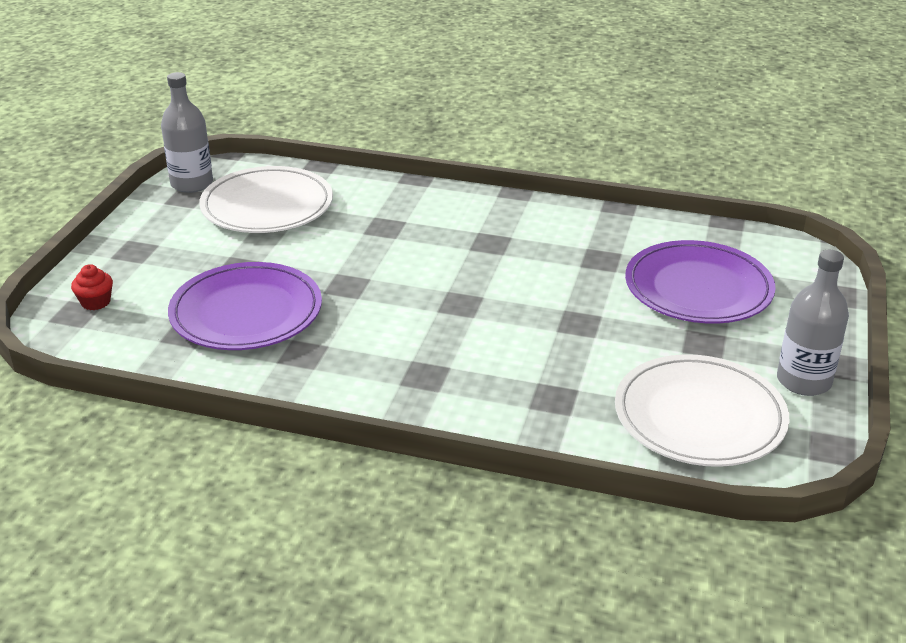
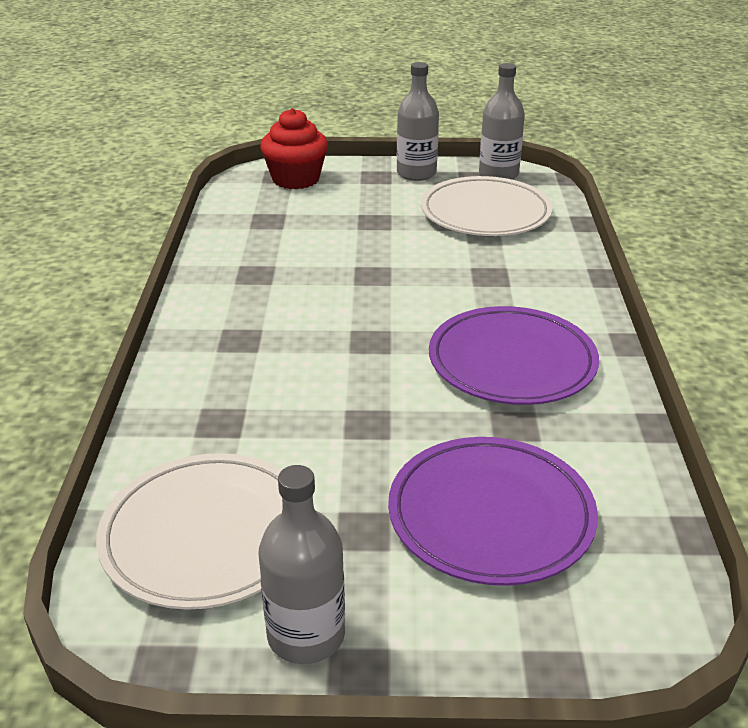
camera: 75 degrees right, 0 degrees up
(96, 302) = (296, 179): red cupcake -> red cupcake, size x2.03
(149, 226) = (416, 173): none -> grey bottle
(246, 313) = (306, 238): purple plate -> purple plate (512, 362)

